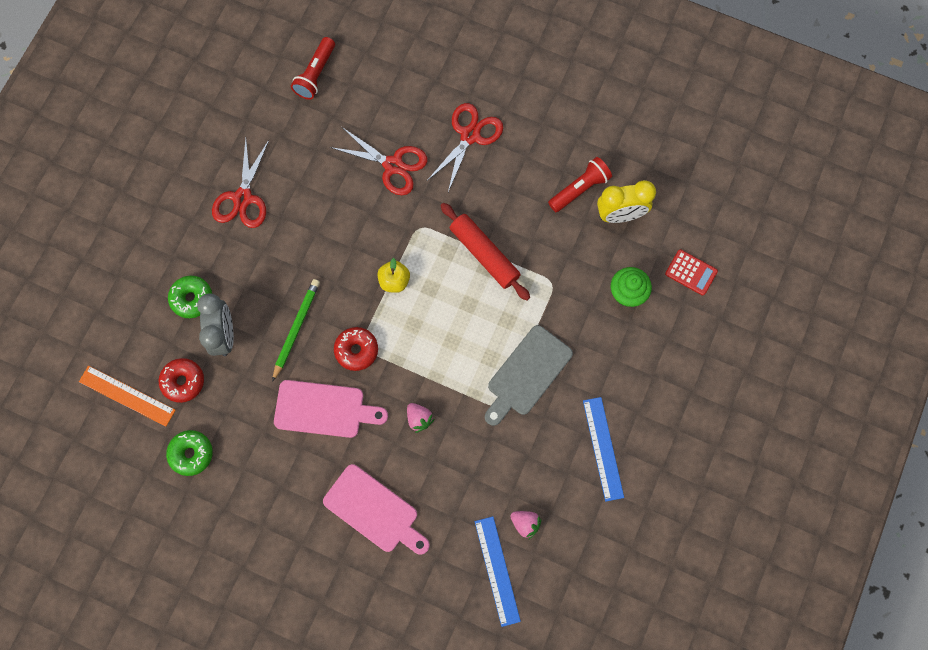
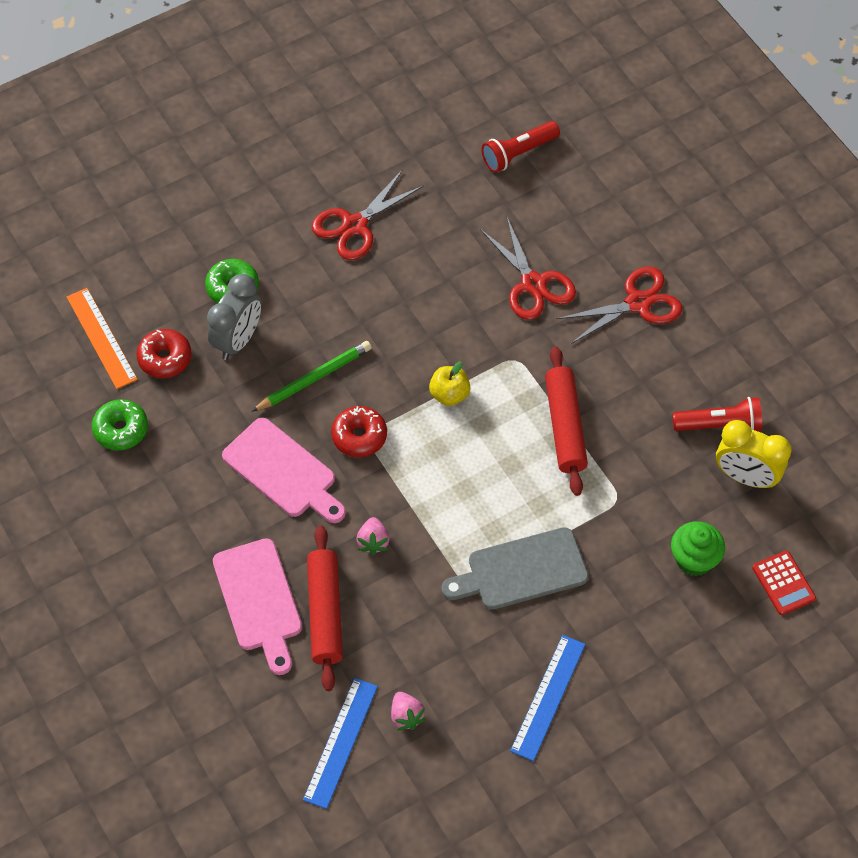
camera: 35 degrees right, 15 degrees down
(423, 489) = (325, 612): none -> red rolling pin

